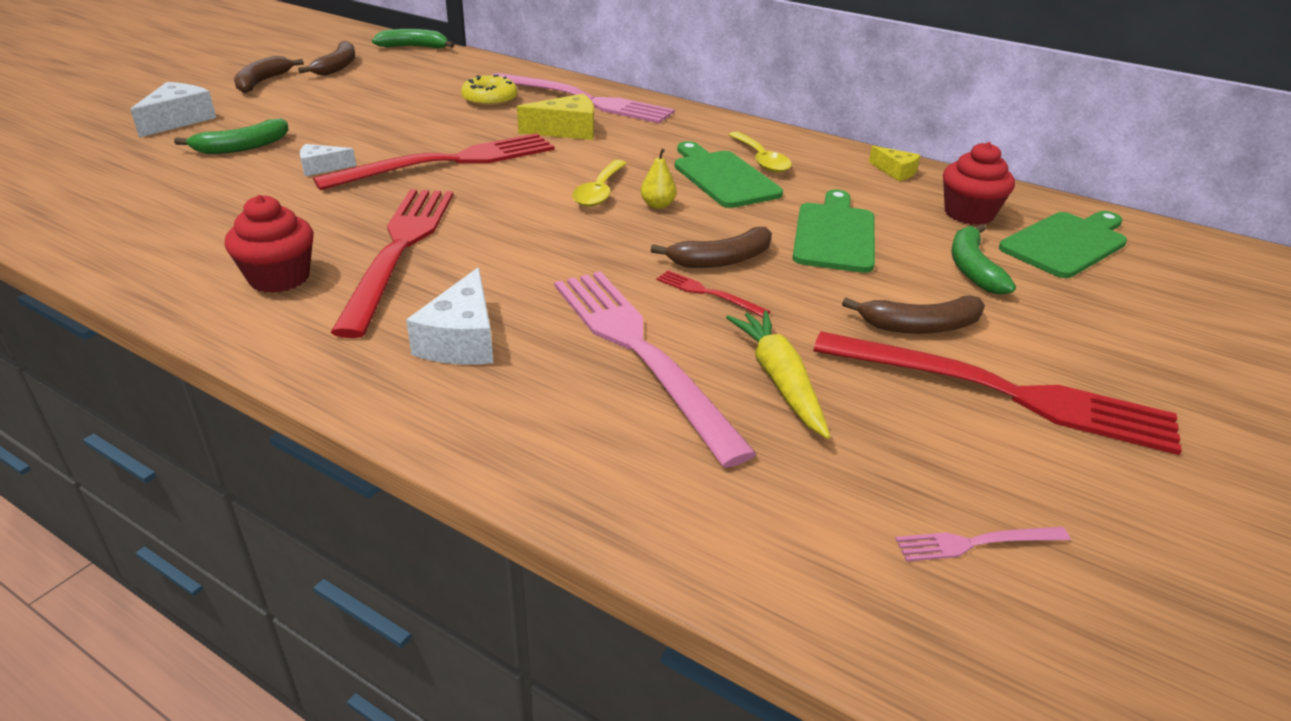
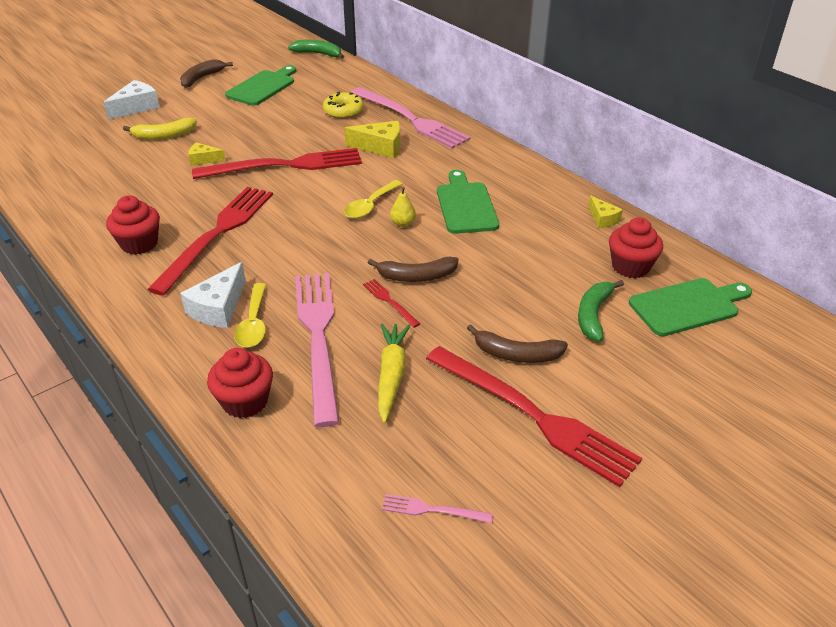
camera: 20 degrees right, 5 degrees up
(242, 147) = (164, 135): green banana -> yellow banana
(322, 168) = (203, 159): white cheese -> yellow cheese
(337, 67) = (256, 68): brown banana -> none
(588, 456) = (245, 401): none -> red cupcake
(761, 160) = (505, 193): yellow spoon -> yellow spoon (253, 324)
(834, 234) = (512, 268): green cutting board -> green cutting board (263, 87)

